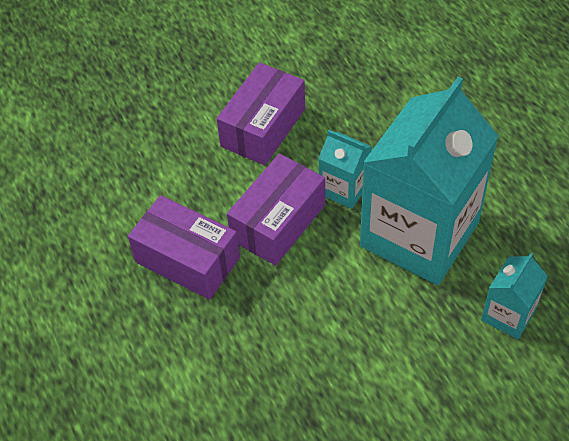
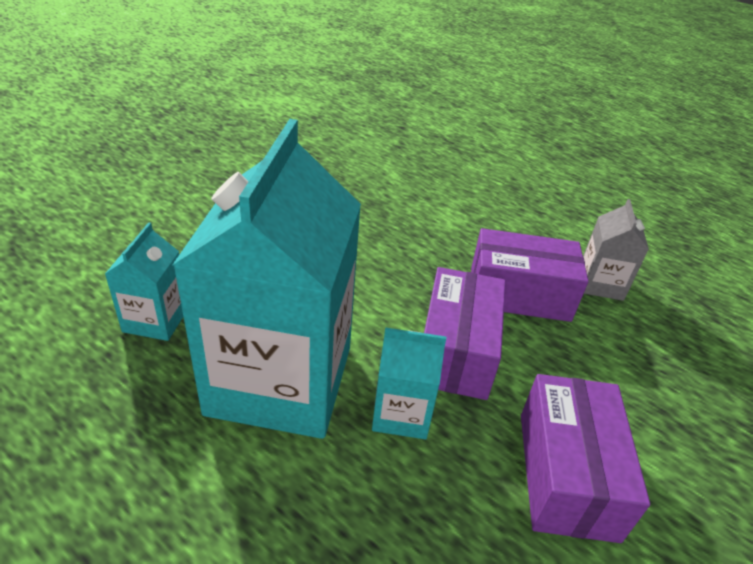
camera: 150 degrees right, 15 degrees down
(104, 251) = (600, 284): none -> grey carton

